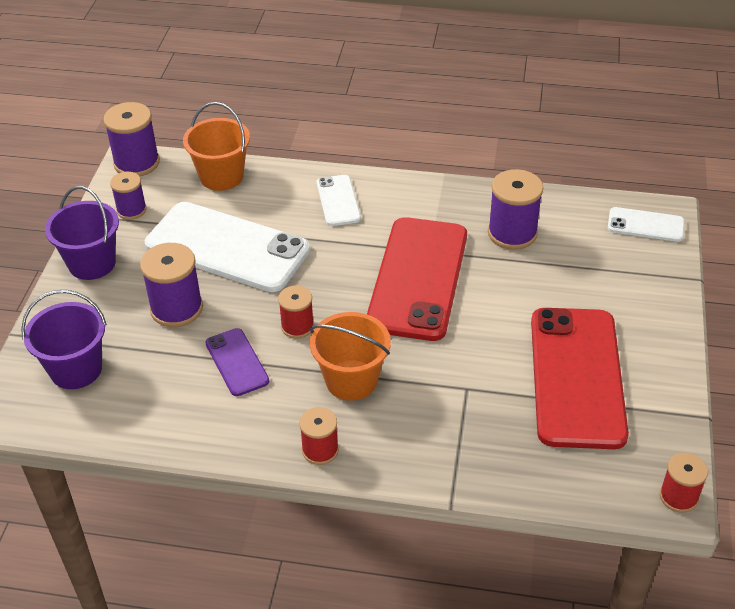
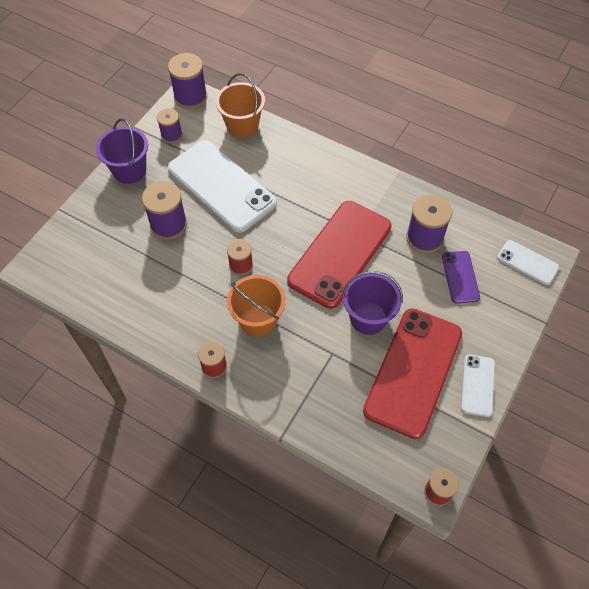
camera: 20 degrees right, 15 degrees up
(76, 369) = (87, 250): purple bucket -> purple bucket (368, 318)
(237, 362) = (190, 280): purple phone -> purple phone (460, 277)
(338, 201) = (313, 171): white phone -> white phone (478, 385)

